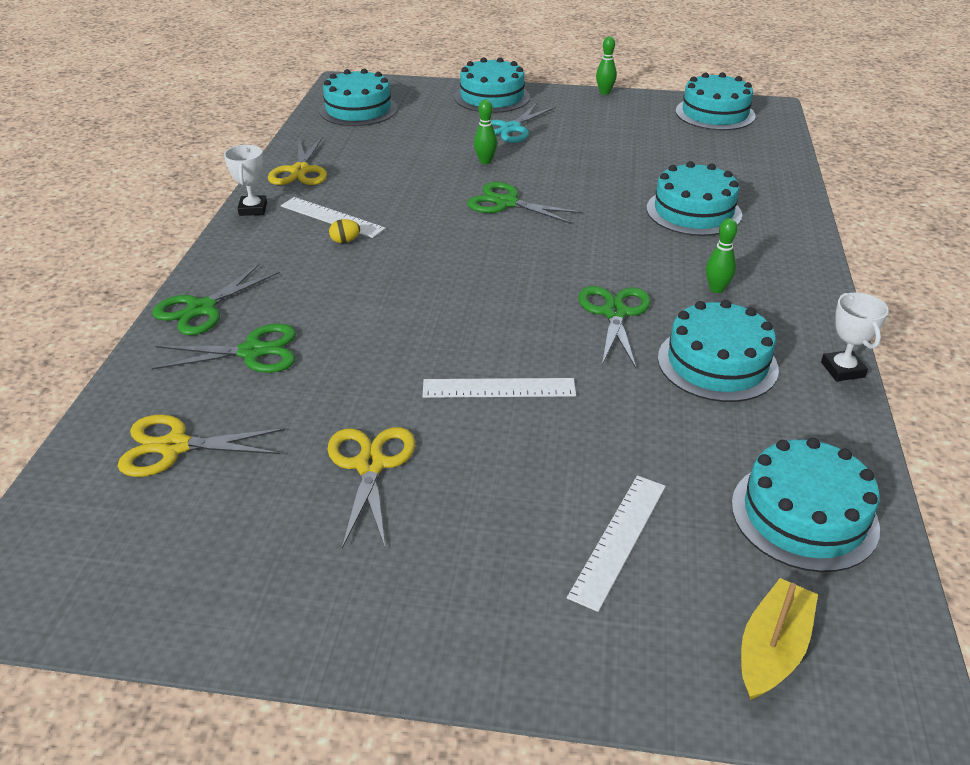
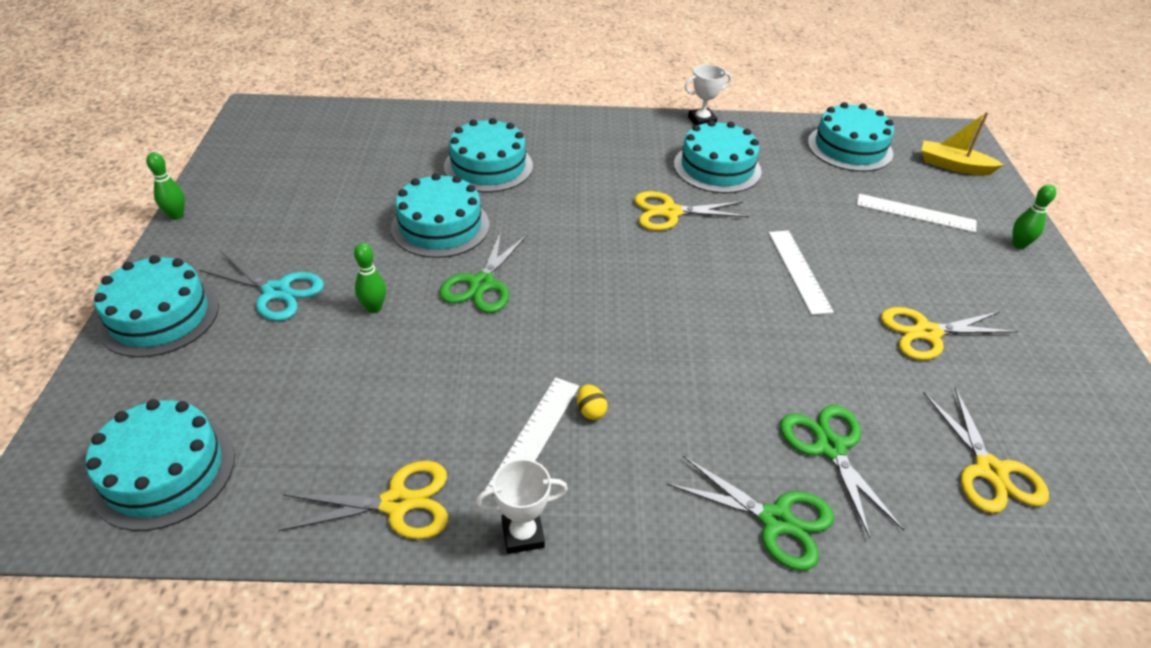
camera: 100 degrees left, 5 degrees up
(615, 313) = (670, 212): green scissors -> yellow scissors
(715, 113) = (263, 142): turquoise cake -> turquoise cake (440, 226)
(716, 289) = (617, 162): green bowling pin -> green bowling pin (1018, 245)

